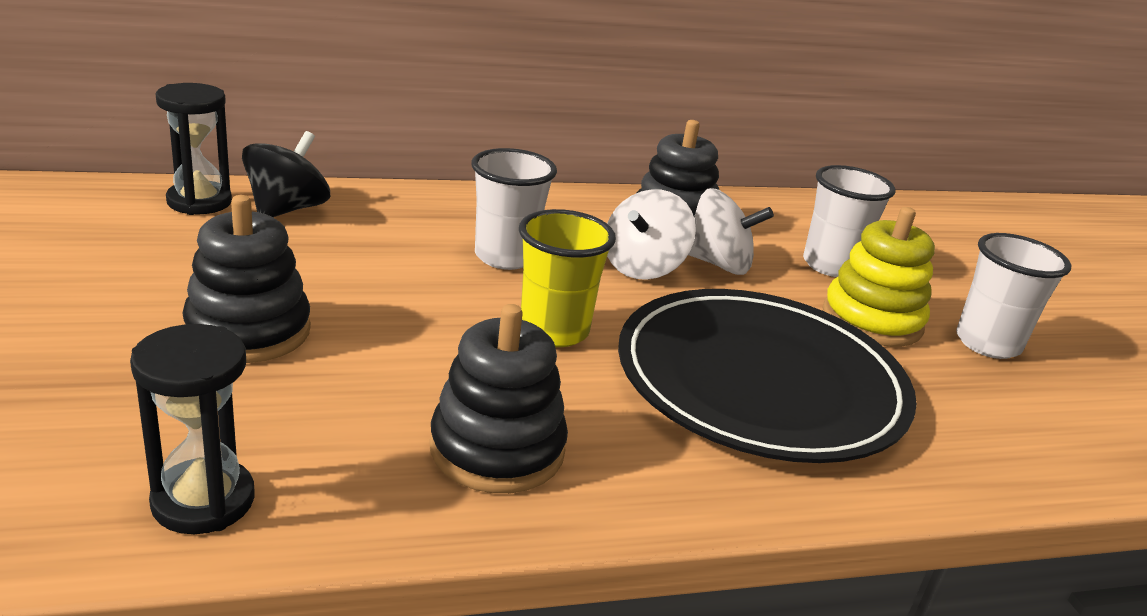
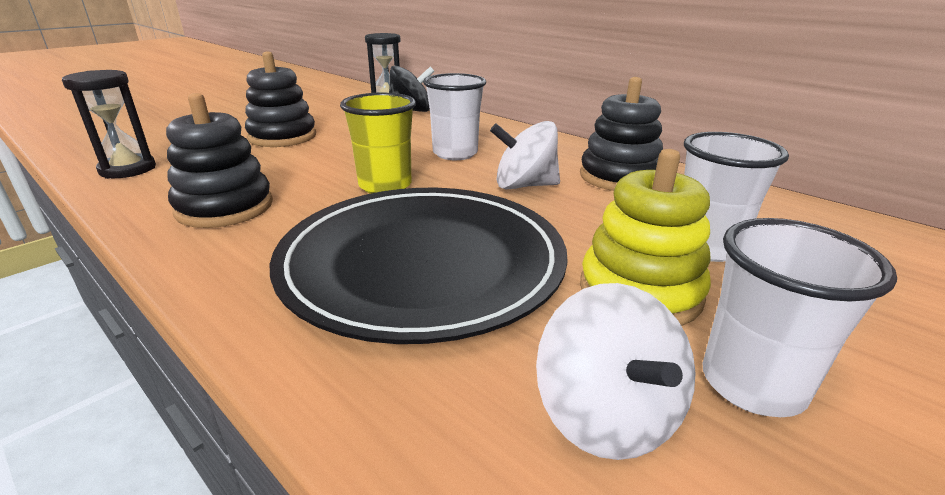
camera: 60 degrees right, 0 degrees up
(718, 264) = (589, 205): white spinning top -> white spinning top (606, 415)

